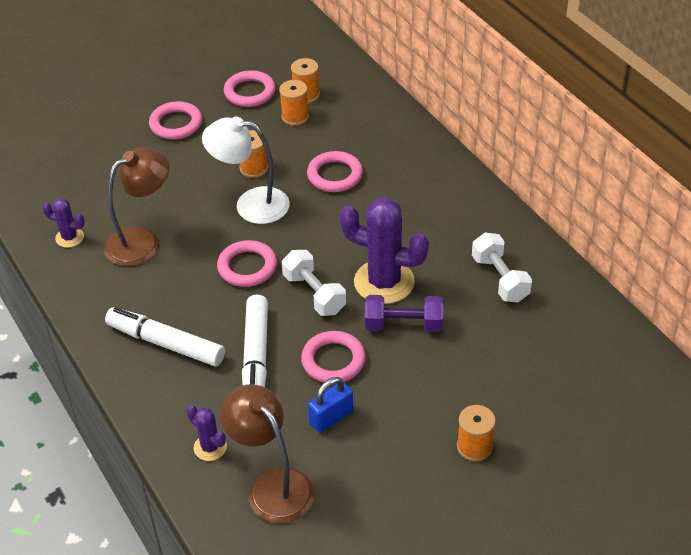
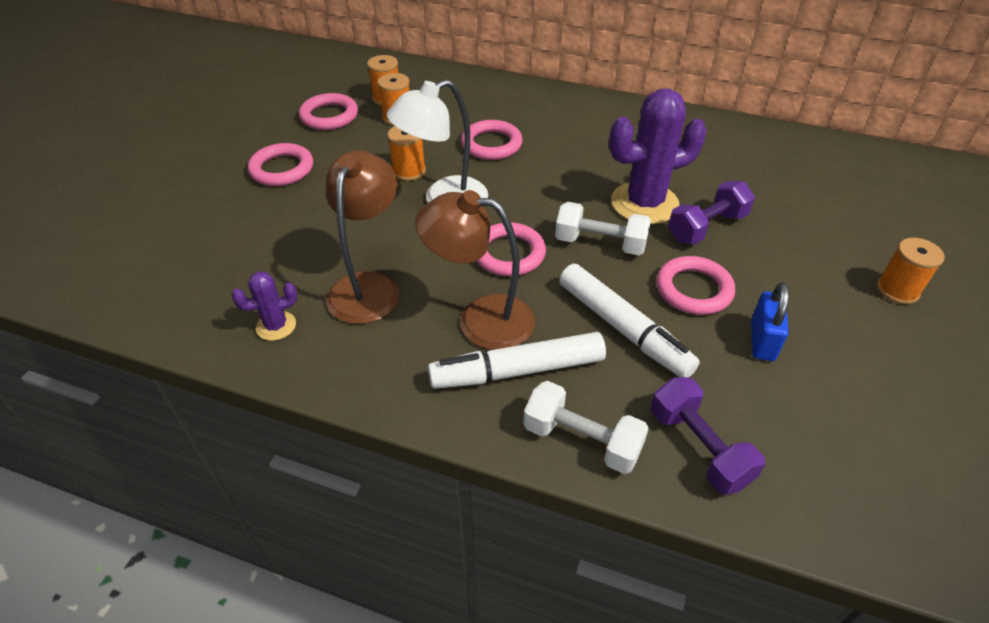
camera: 40 degrees left, 0 degrees up
(210, 447) = (698, 448): purple cactus -> purple dumbbell
(272, 485) = (805, 443): brown lamp -> brown lamp (480, 319)
(500, 278) = (725, 156): white dumbbell -> white dumbbell (582, 440)

